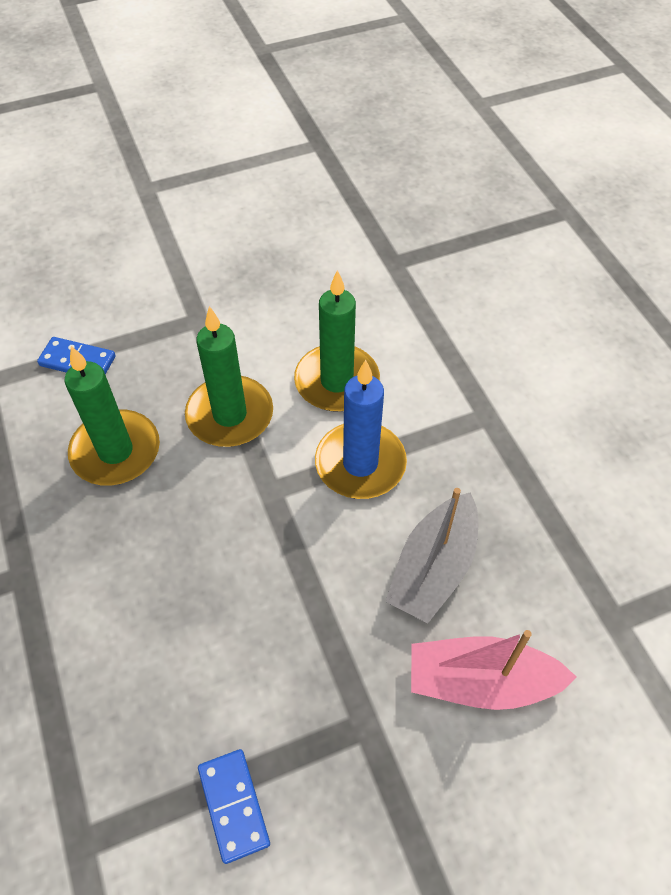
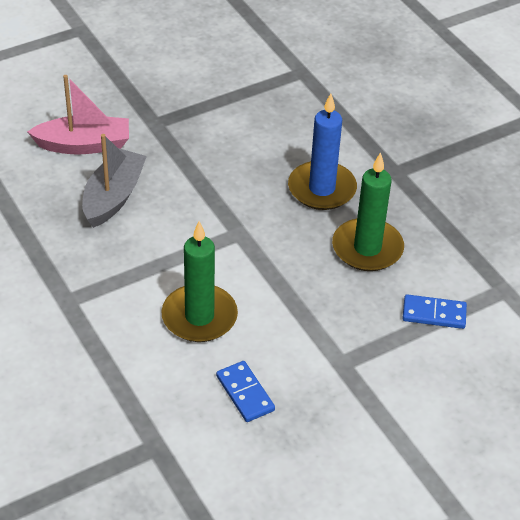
camera: 170 degrees right, 10 degrees down
(230, 415) = (285, 282): green candle -> none
(233, 805) = (224, 89): blue domino -> blue domino (245, 393)
(360, 464) = (172, 256): blue candle -> blue candle (322, 189)

